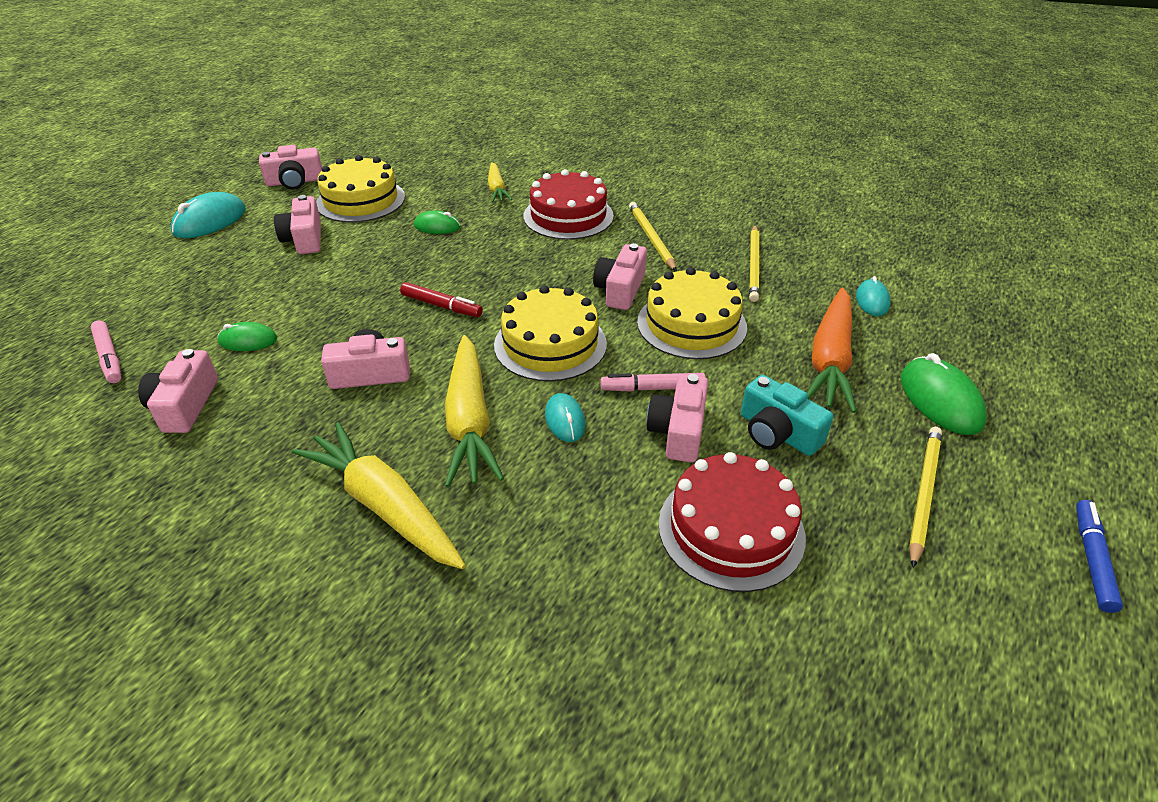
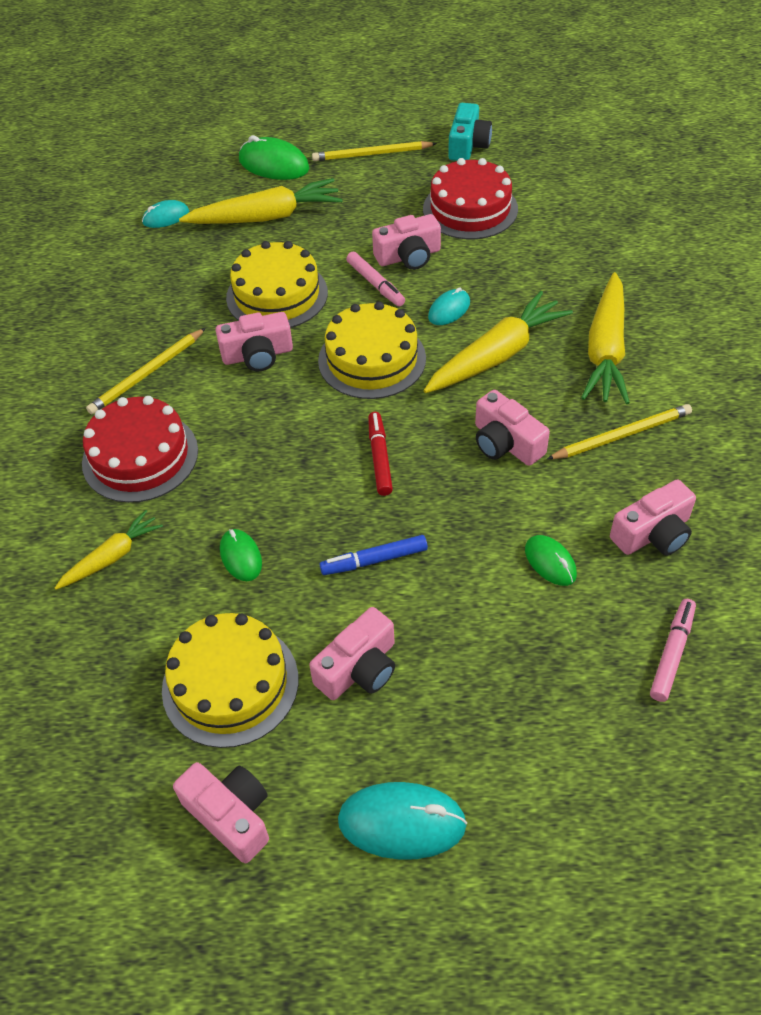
camera: 120 degrees left, 10 degrees up
(754, 265) = (152, 292): yellow pencil -> yellow pencil (621, 435)
(777, 433) = (369, 217): turquoise camera -> turquoise camera (468, 145)
(830, 359) = (266, 217): orange carrot -> yellow carrot
(940, 400) = (274, 165): green mouse -> green mouse turned 75 degrees clockwise
(1092, 559) = (370, 100): blue marker -> blue marker (374, 560)

